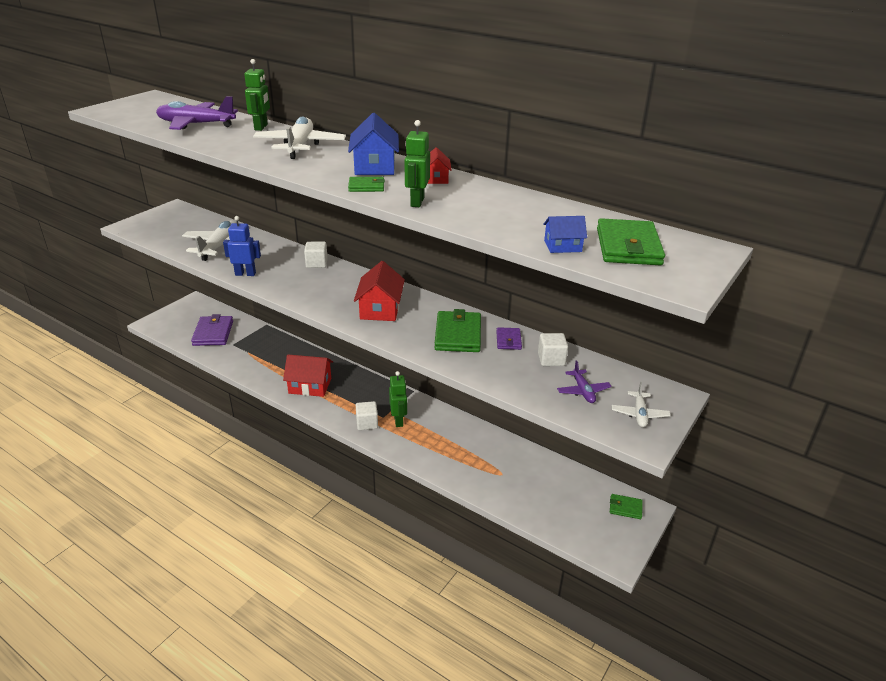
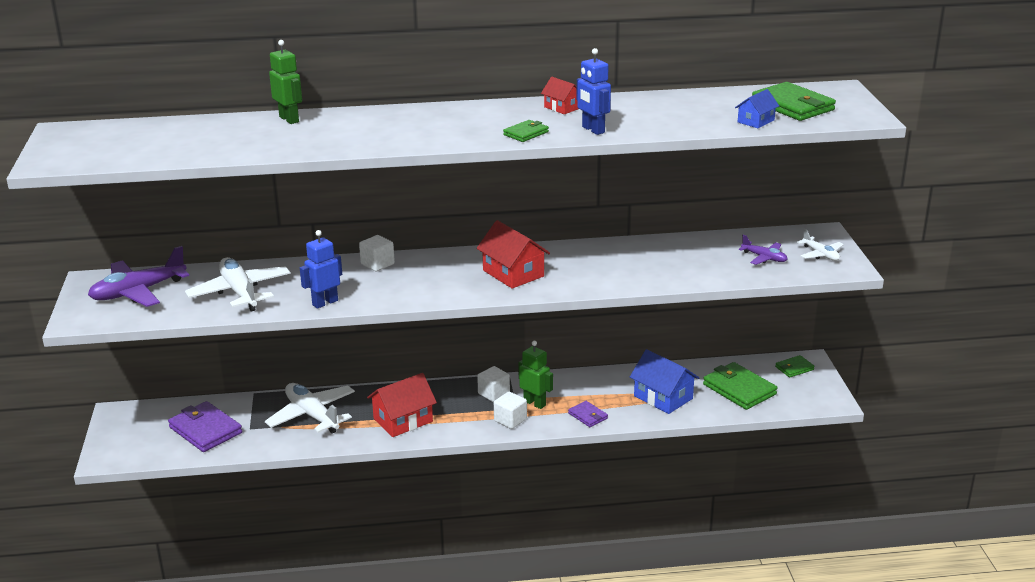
camera: 40 degrees left, 5 degrees down
(196, 124) = (212, 139): purple plane -> purple plane (138, 292)
(300, 146) = (378, 122): white plane -> white plane (312, 415)
(375, 166) = (490, 116): blue house -> blue house (663, 397)
(417, 202) = (593, 130): green robot -> blue robot
(458, 335) = (612, 263): green wallet -> green wallet (739, 389)
(508, 340) = (656, 249): purple wallet -> purple wallet (587, 416)
(551, 359) = (709, 248): white cube -> white cube (493, 394)

